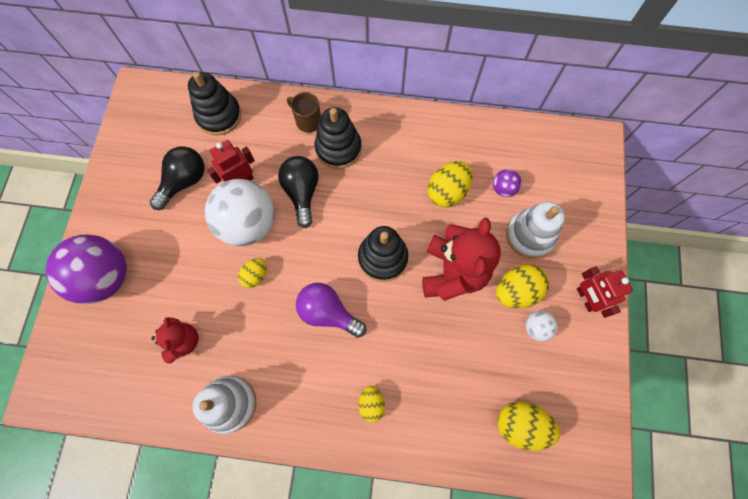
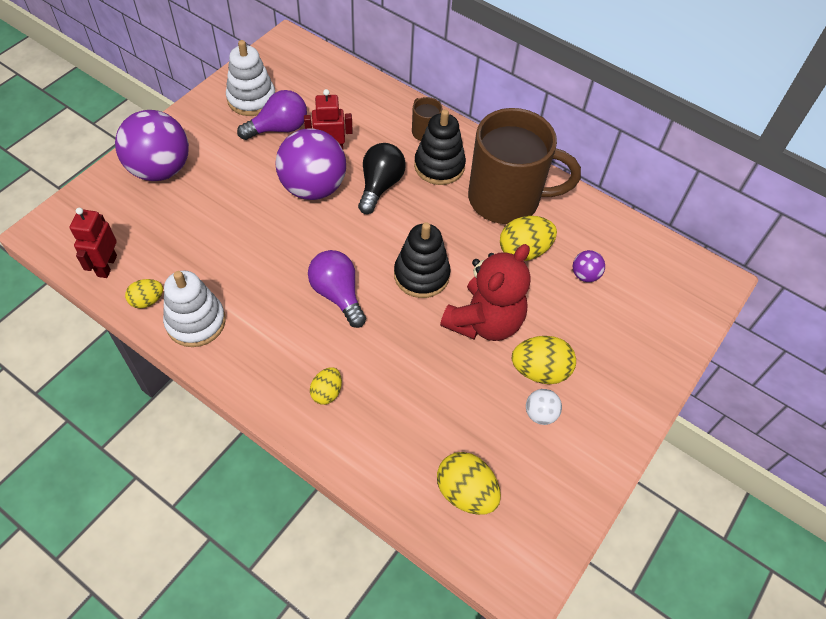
camera: 25 degrees right, 15 degrees down
(183, 341) = (190, 251): red teddy bear -> none
(184, 182) = (279, 128): black light bulb -> purple light bulb
(219, 116) = (345, 92): black stacking toy -> none
(248, 224) = (313, 187): white ball -> purple ball
(255, 275) = (291, 231): yellow egg -> yellow egg (147, 300)
(408, 151) = (506, 199): none -> brown mug
(530, 235) = (587, 329): white stacking toy -> white stacking toy (251, 99)
(586, 298) = (612, 415): red robot -> red robot (106, 266)

